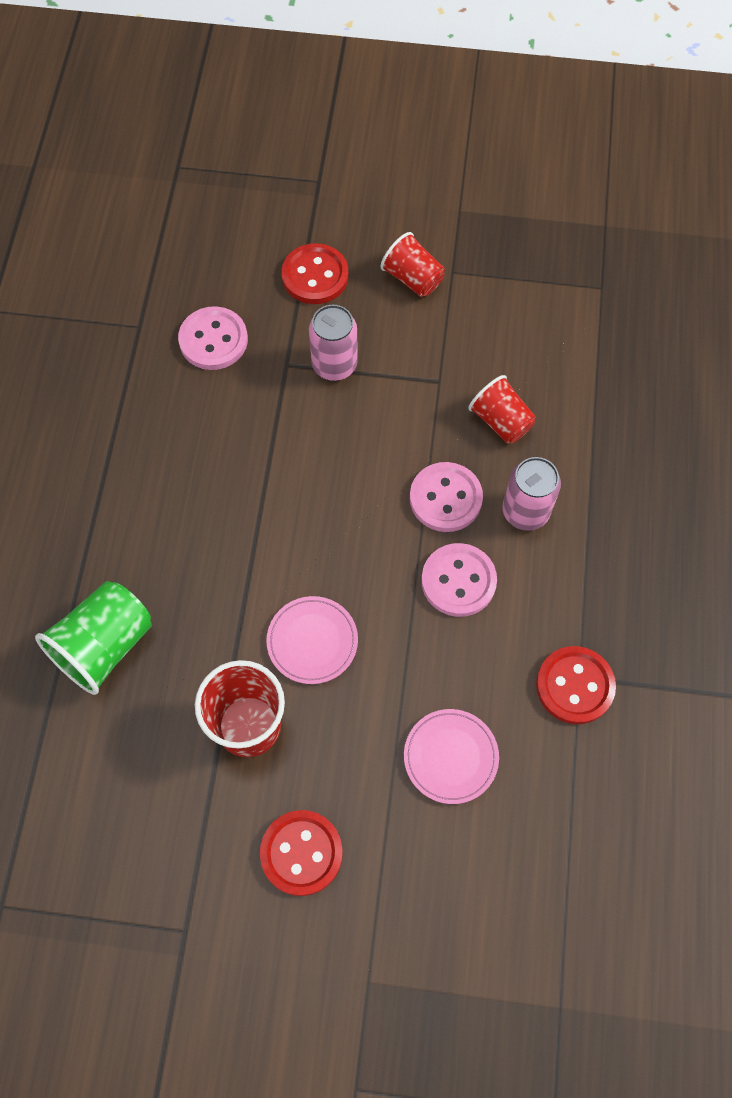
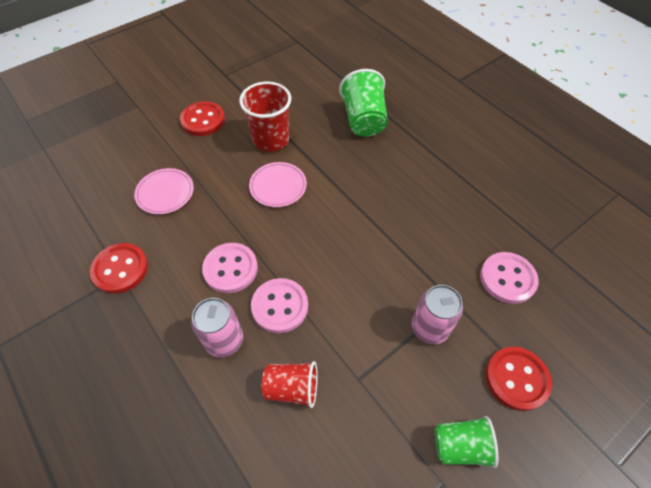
camera: 135 degrees right, 10 degrees down
(413, 278) = (460, 445): red cup -> green cup

